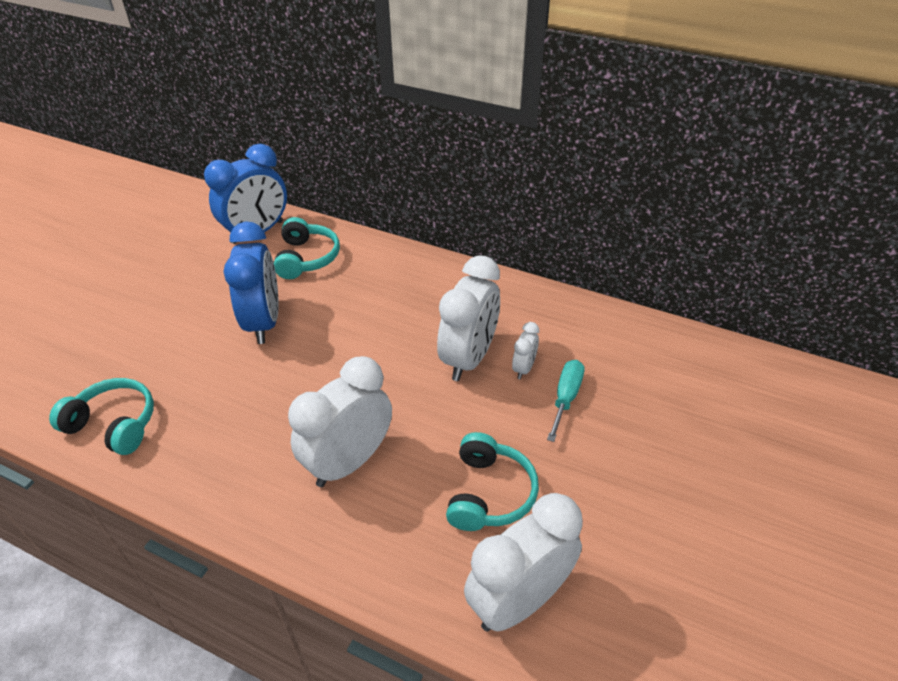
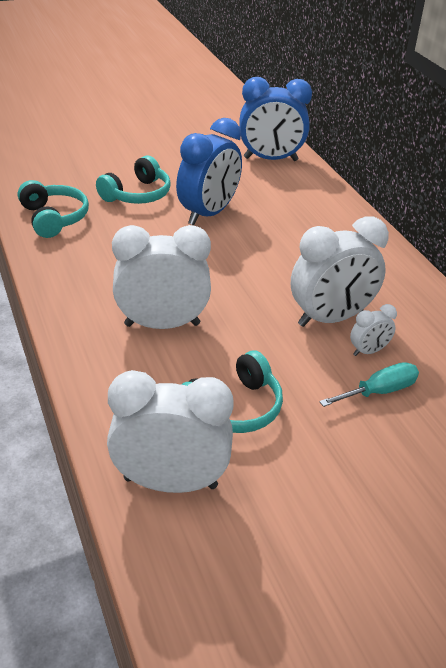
camera: 40 degrees right, 5 degrees down
(306, 258) = (286, 191): turquoise headphones -> turquoise headphones (137, 194)

